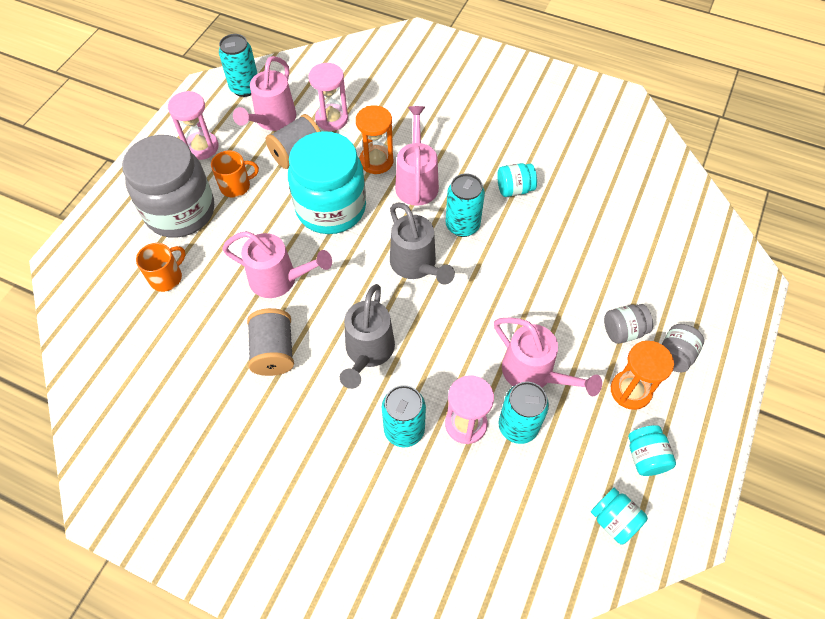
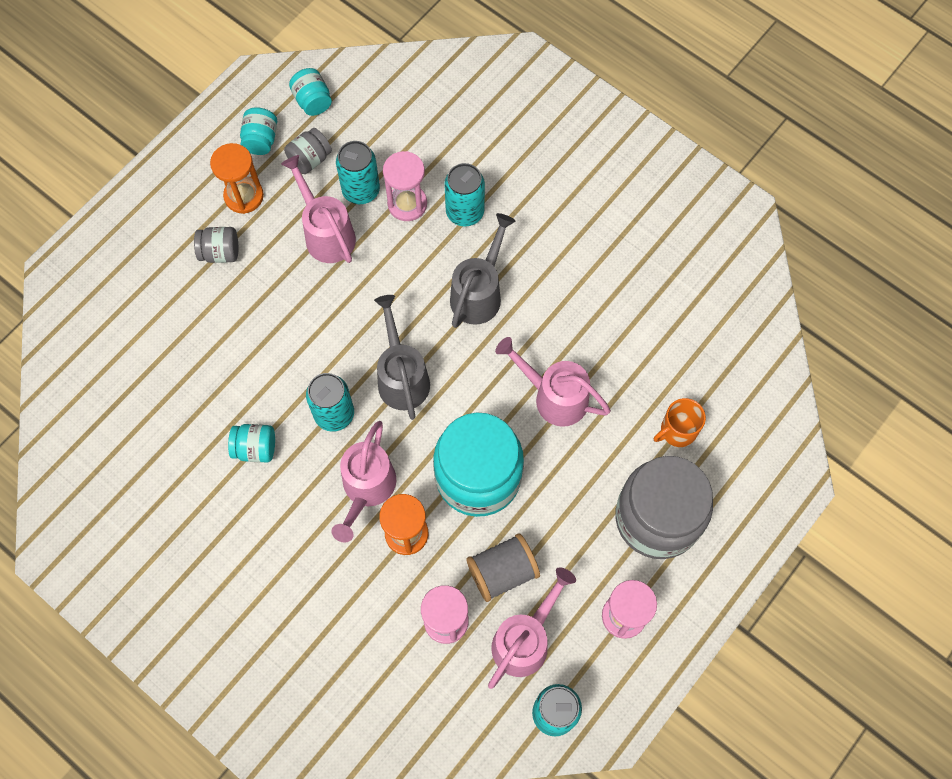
camera: 165 degrees left, 10 degrees up
(236, 186) = (586, 540): orange mug -> none
(274, 351) = (573, 317): grey spool -> none
(675, 355) = (184, 217): grey jar -> grey jar (310, 159)

